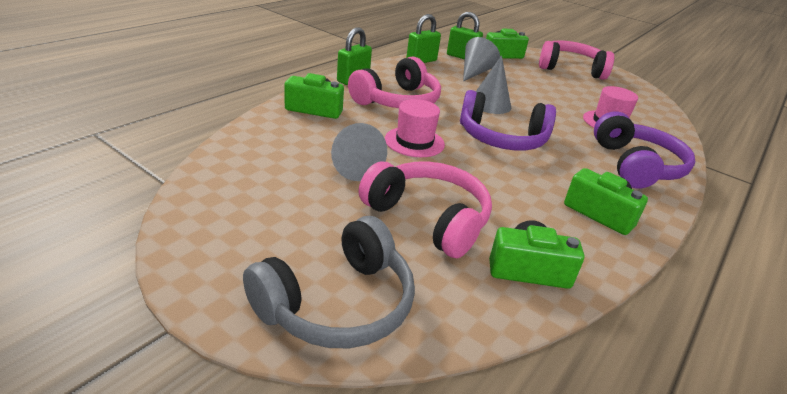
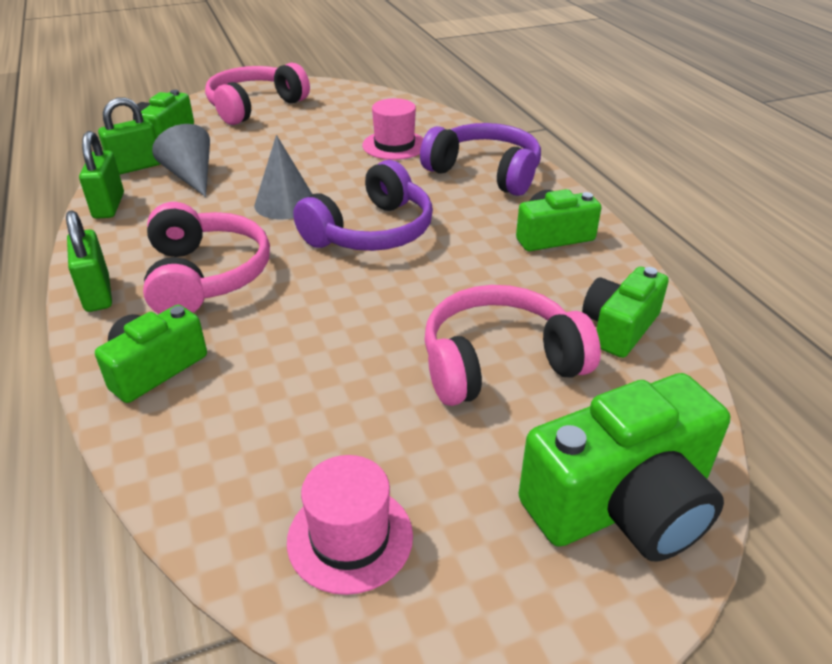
camera: 55 degrees left, 5 degrees up
(337, 303) = (623, 504): grey headphones -> green camera
(353, 167) = (348, 385): grey cone -> none
(414, 142) = (326, 305): pink hat -> pink hat (350, 538)

